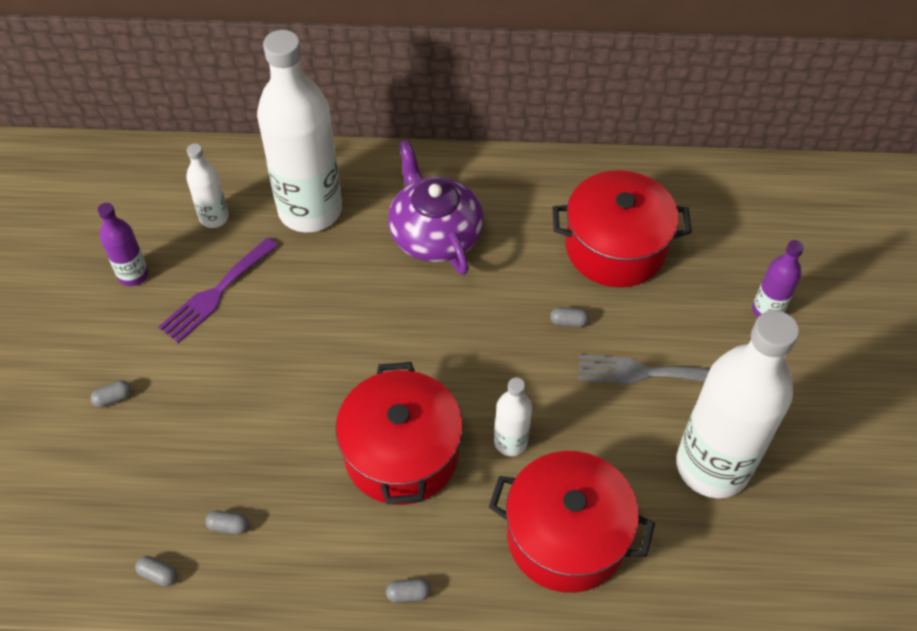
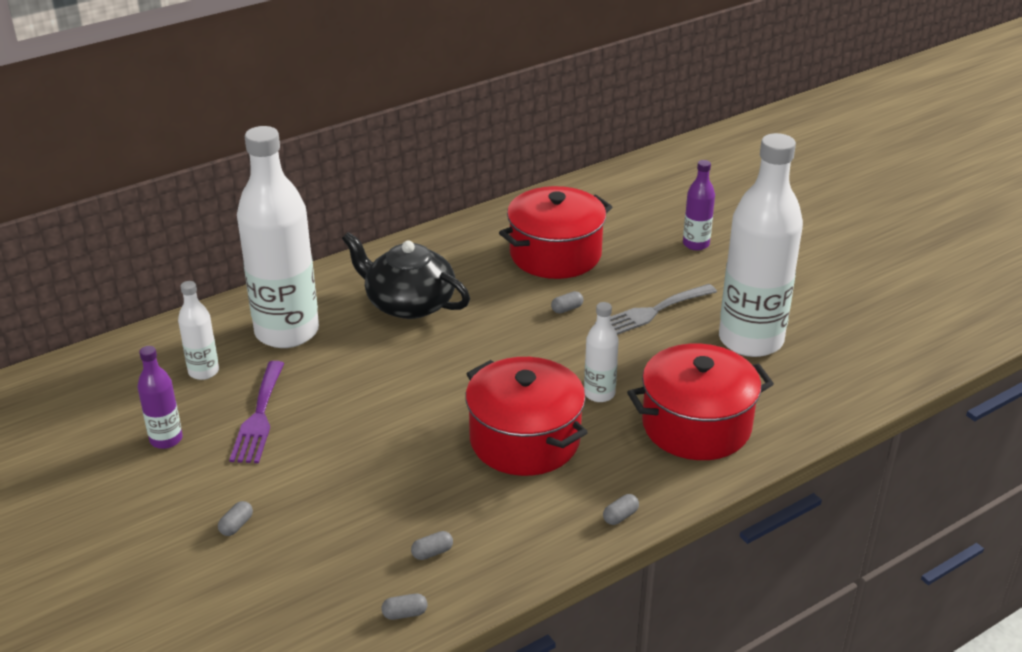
camera: 35 degrees left, 20 degrees down
(434, 234) = (409, 303): purple teapot -> black teapot

